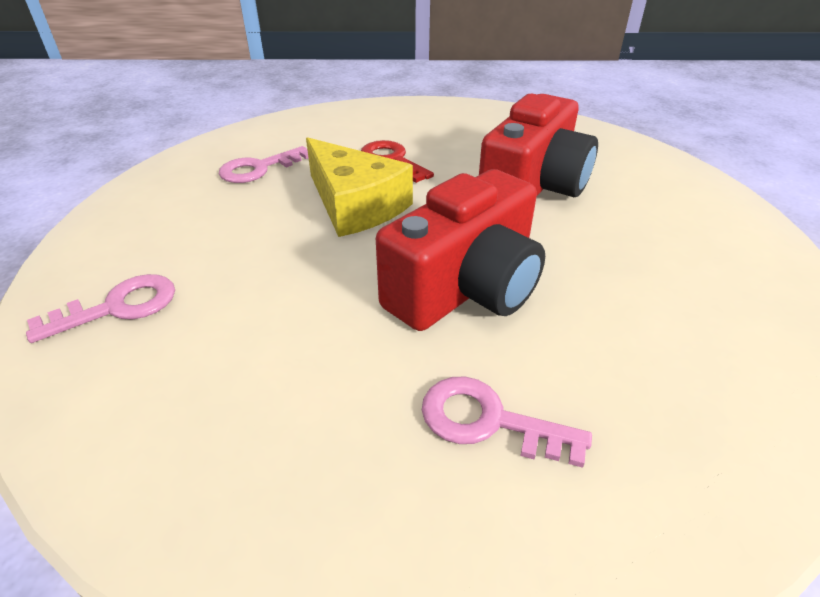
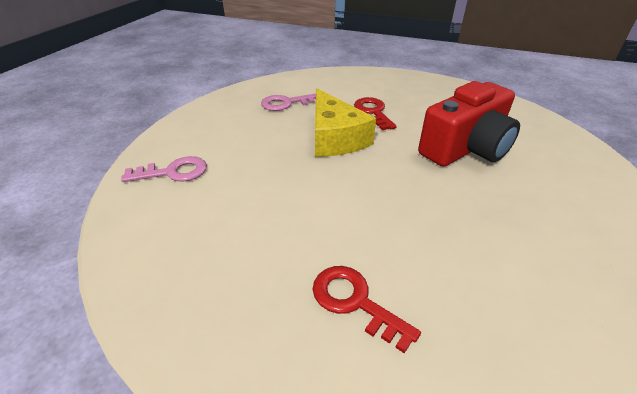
camera: 20 degrees right, 0 degrees up
(466, 288) = (382, 209): red camera -> none
(488, 421) = (355, 302): pink key -> red key

